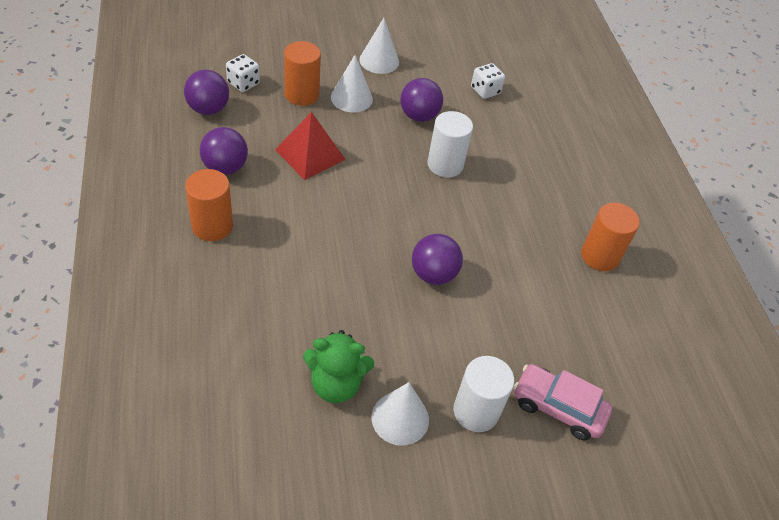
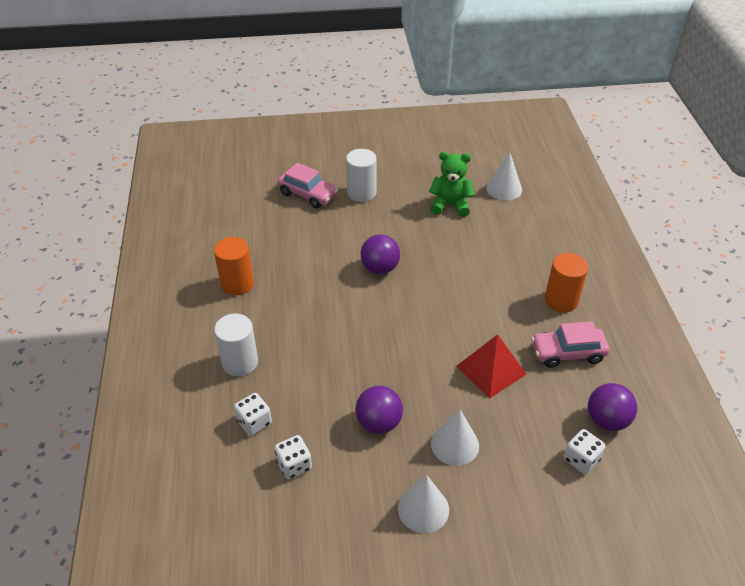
camera: 170 degrees left, 5 degrees down
(225, 167) = (567, 353): purple ball -> pink car
(301, 94) = (512, 446): orange cylinder -> none
(400, 418) = (409, 190): white cone -> white cone (504, 189)
(445, 165) = (357, 364): white cylinder -> white cylinder (240, 362)
(528, 121) = (254, 422): none -> white dice

